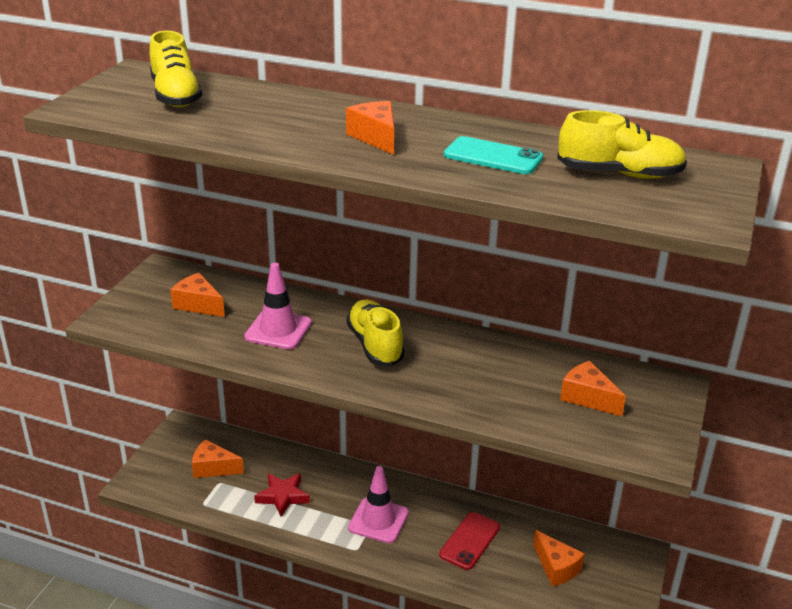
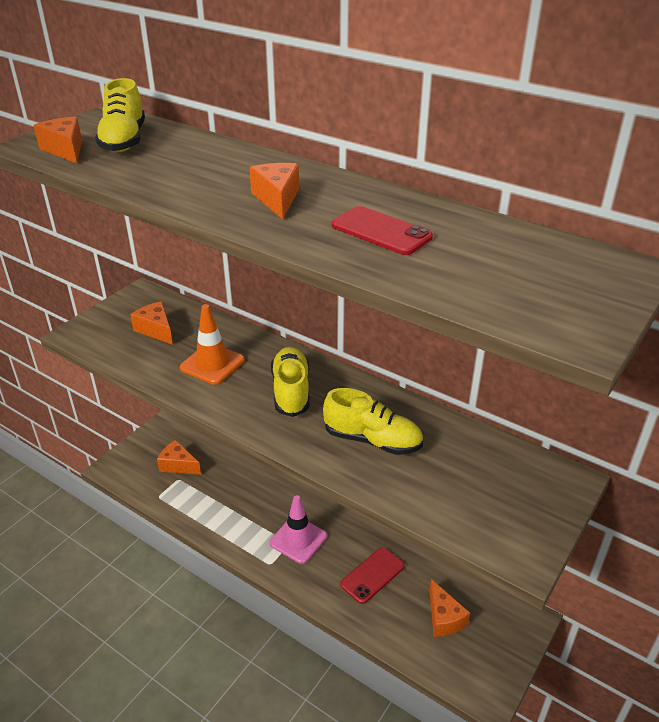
camera: 15 degrees right, 5 degrees up
(278, 330) = (212, 364): pink traffic cone -> orange traffic cone
(283, 496) = (225, 501): red star -> none
(493, 157) = (381, 231): turquoise phone -> red phone
(587, 397) = (472, 479): orange cheese -> orange cheese (65, 150)
(619, 174) = (506, 265): yellow shoe -> yellow shoe (372, 440)

